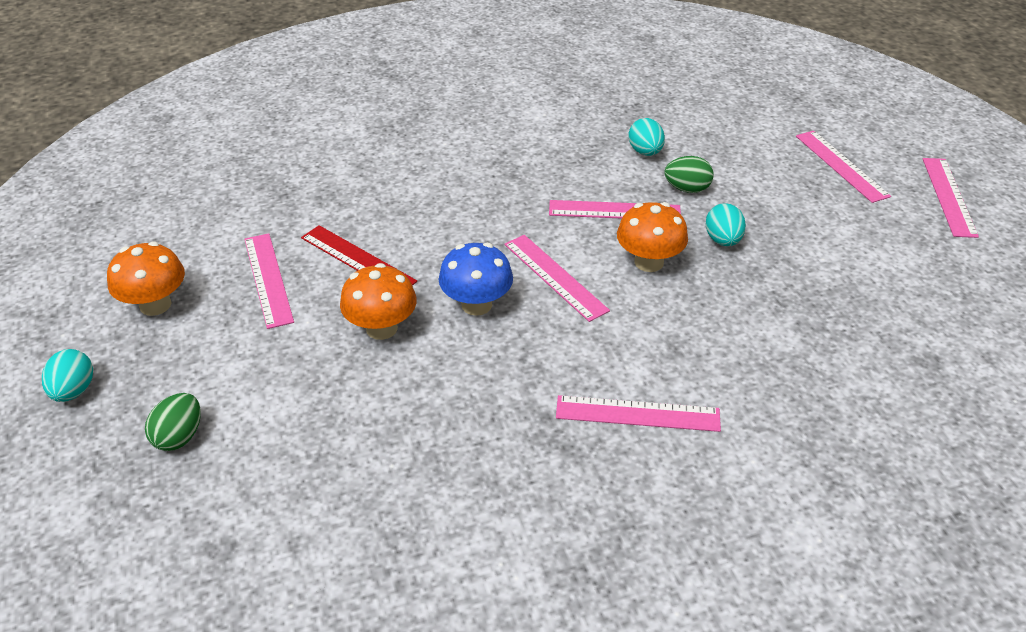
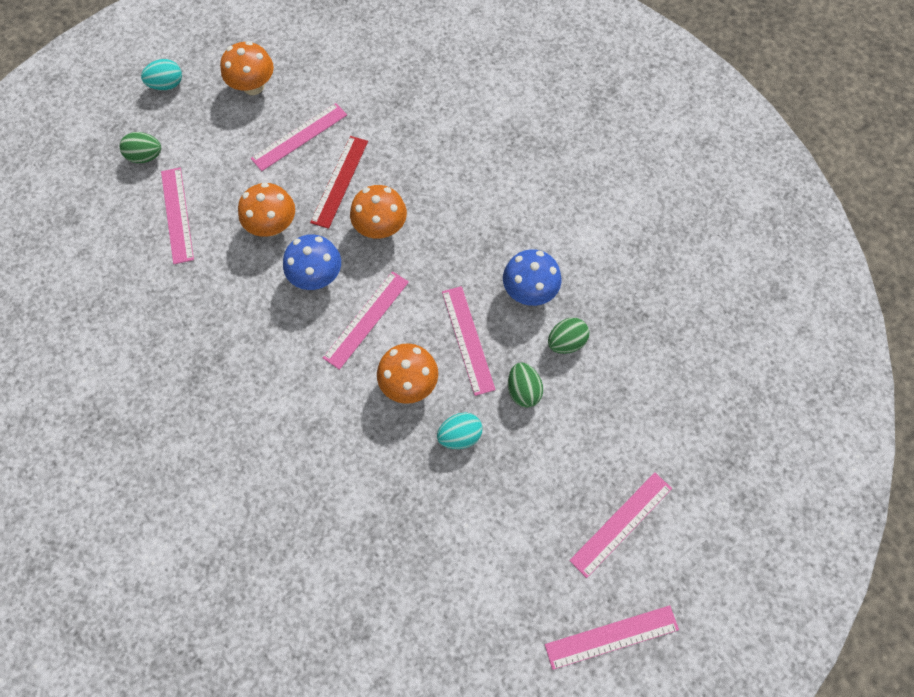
camera: 70 degrees right, 25 degrees up
(441, 241) = (380, 227): none -> orange mushroom
(578, 160) = (529, 291): none -> blue mushroom
(637, 414) = (236, 417): pink ruler -> pink ruler (177, 215)
(645, 152) = (566, 342): turquoise egg -> green egg

